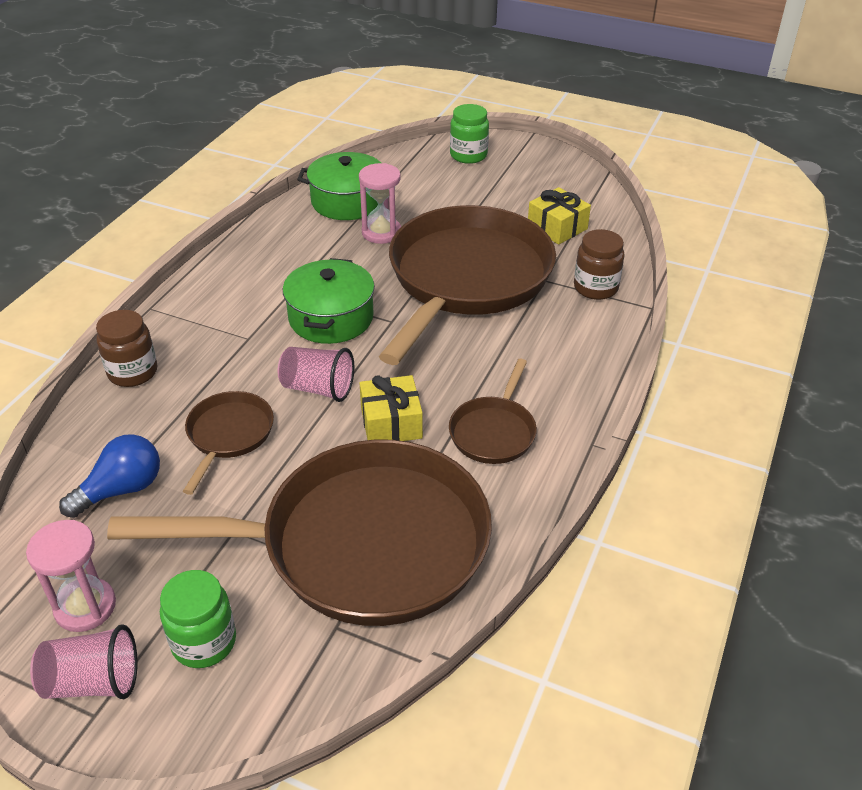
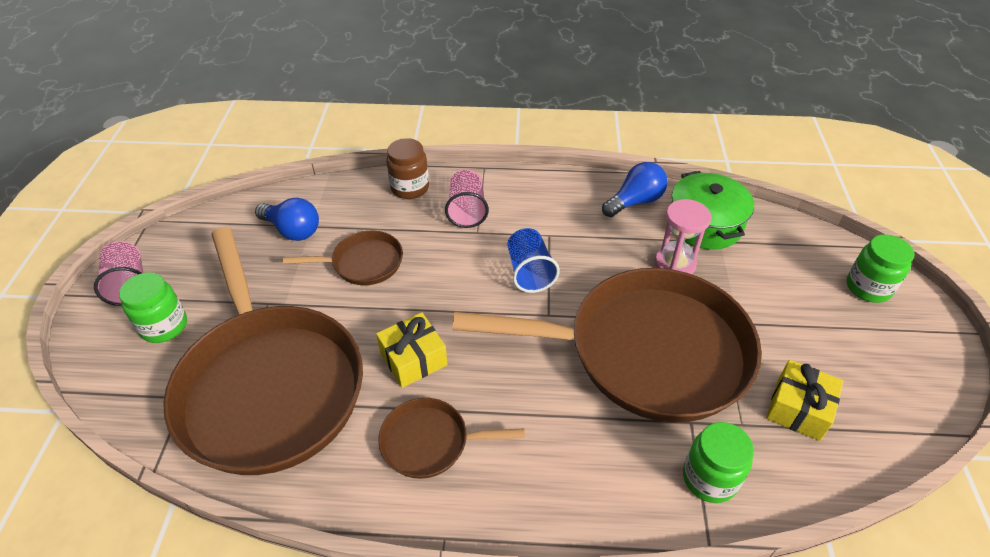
camera: 70 degrees right, 5 degrees up
(85, 607) = (188, 256): pink hourglass -> none
(288, 228) = (635, 202): none -> blue light bulb
(318, 388) = (436, 296): pink cup -> pink cup (467, 211)
(331, 318) = (529, 272): green pot -> blue cup
(595, 288) = (709, 478): brown jar -> green jar

